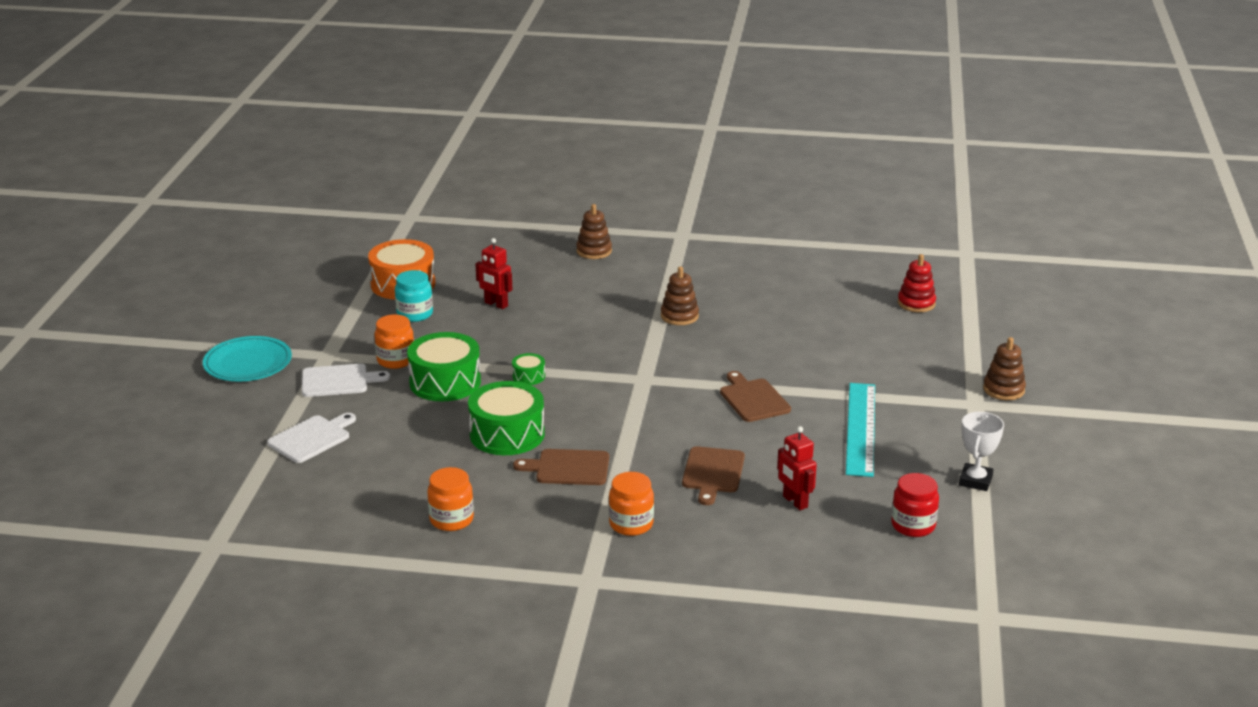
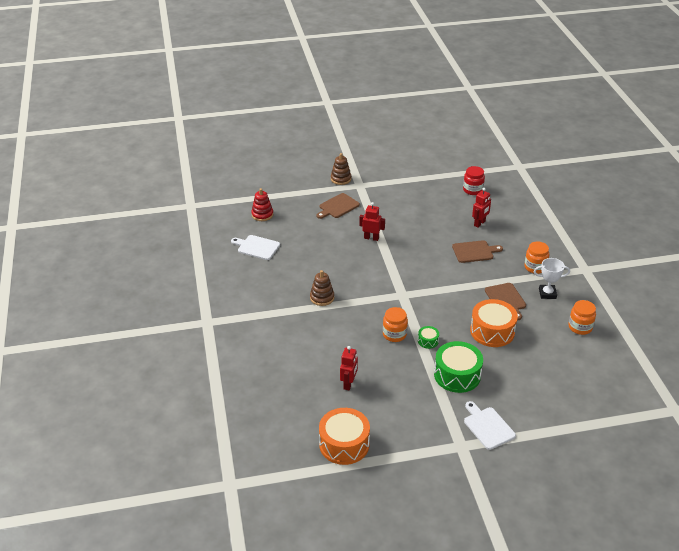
camera: 110 degrees left, 10 degrees up
(248, 363) = (497, 486): turquoise plate -> none
(311, 438) = (554, 412): white cutting board -> white cutting board (257, 247)
(396, 360) = (446, 408): orange jar -> orange jar (394, 334)
(415, 314) = (383, 421): turquoise jar -> none
(507, 434) = (492, 331): green drum -> orange drum
(594, 251) = (249, 358): brown stacking toy -> none
(753, 399) = (398, 252): brown cutting board -> brown cutting board (338, 206)
(805, 383) = (371, 238): none -> red robot
(860, 428) = (404, 214): turquoise ruler -> none
(975, 481) = (426, 178): white trophy -> white trophy (547, 293)

